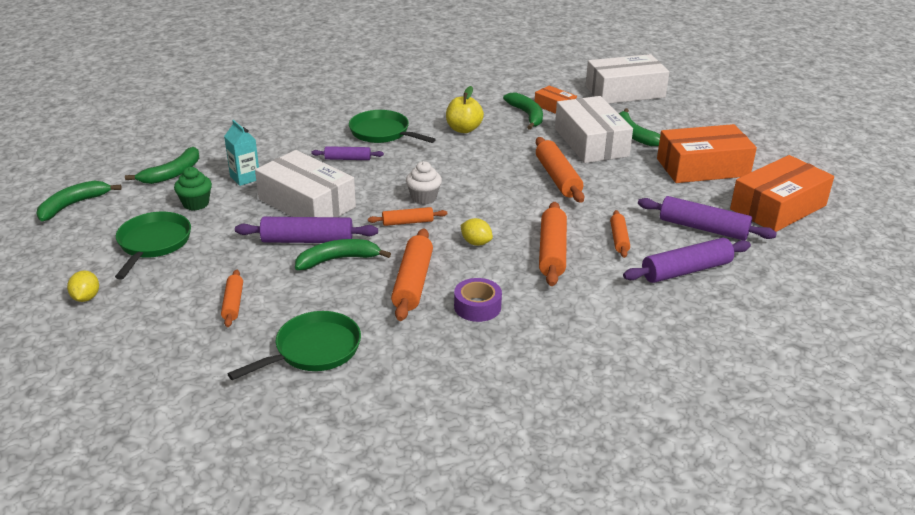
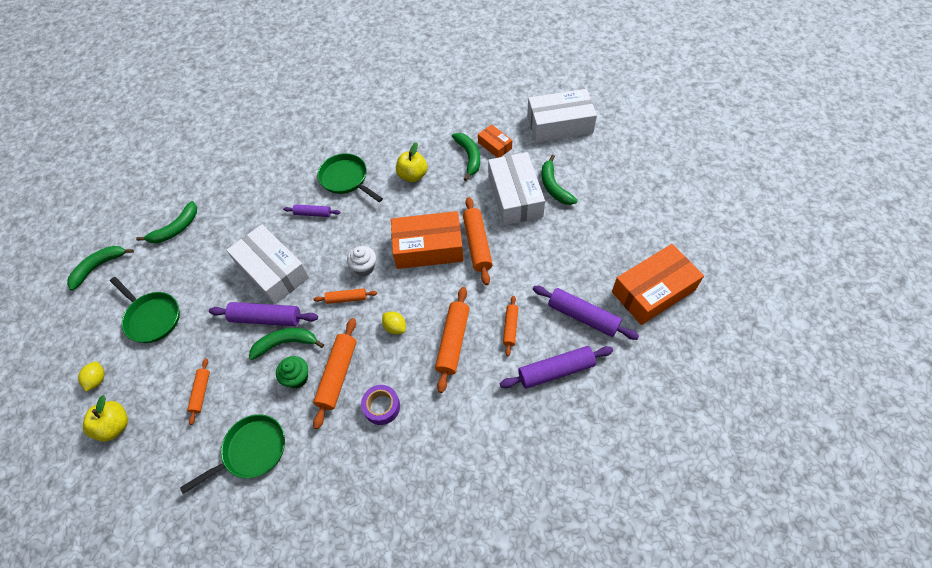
camera: 10 degrees right, 25 degrees up
(117, 336) = (115, 426): none -> yellow apple
(153, 244) = (152, 317): green pan -> green pan turned 120 degrees clockwise
(196, 204) = (189, 268): green cupcake -> green cupcake (297, 378)
(245, 178) = (230, 236): turquoise carton -> none
(702, 167) = (602, 233): orange box -> orange box (428, 247)

